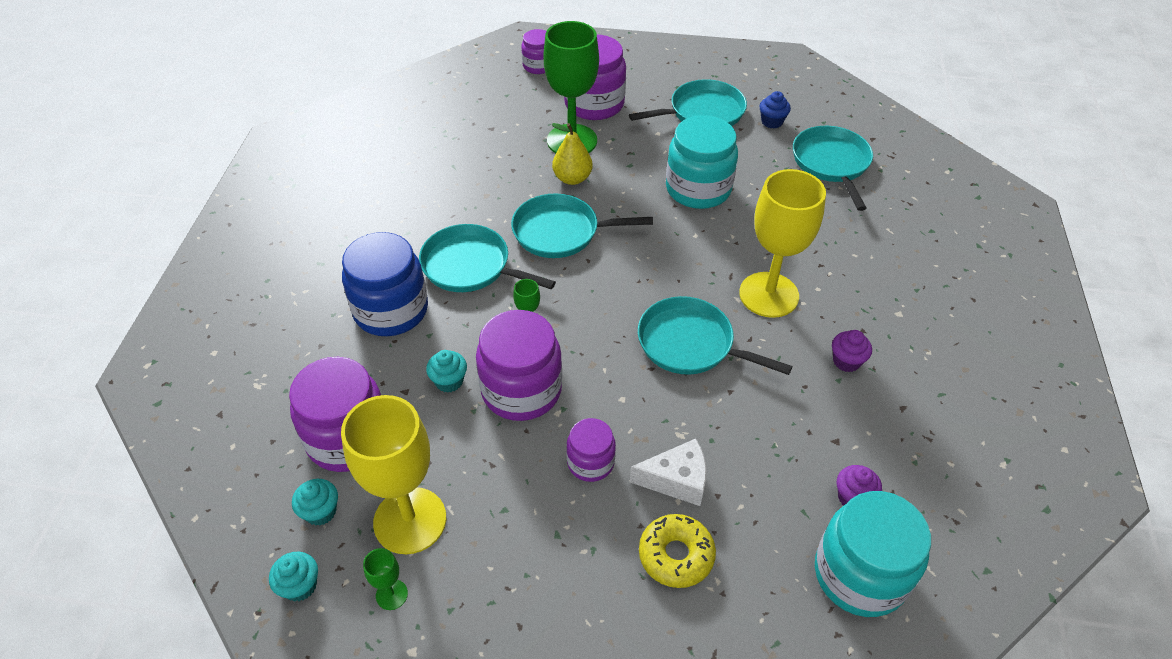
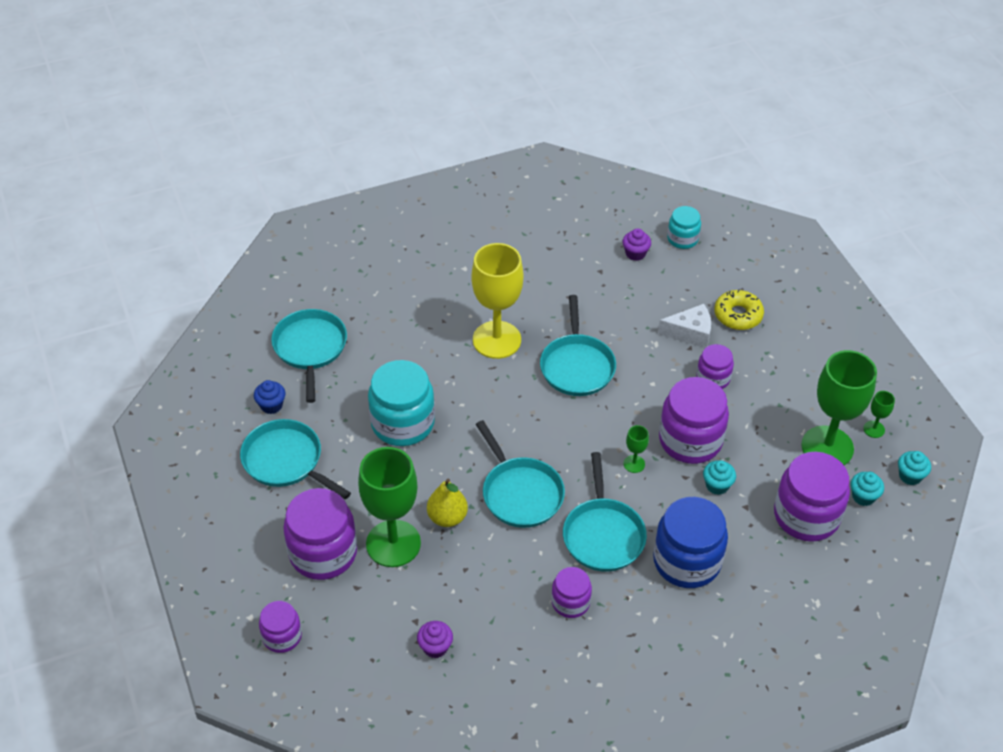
camera: 120 degrees left, 0 degrees up
(410, 520) = (827, 447): yellow goblet -> green goblet
(425, 216) = (570, 602): none -> purple jar
(676, 480) = (690, 333): white cheese -> white cheese turned 120 degrees clockwise
(831, 163) = (310, 348): turquoise pan -> turquoise pan turned 120 degrees clockwise
(846, 361) = (530, 283): purple cupcake -> purple cupcake (435, 647)
(860, 574) = (682, 239): turquoise jar -> turquoise jar, size x0.55

